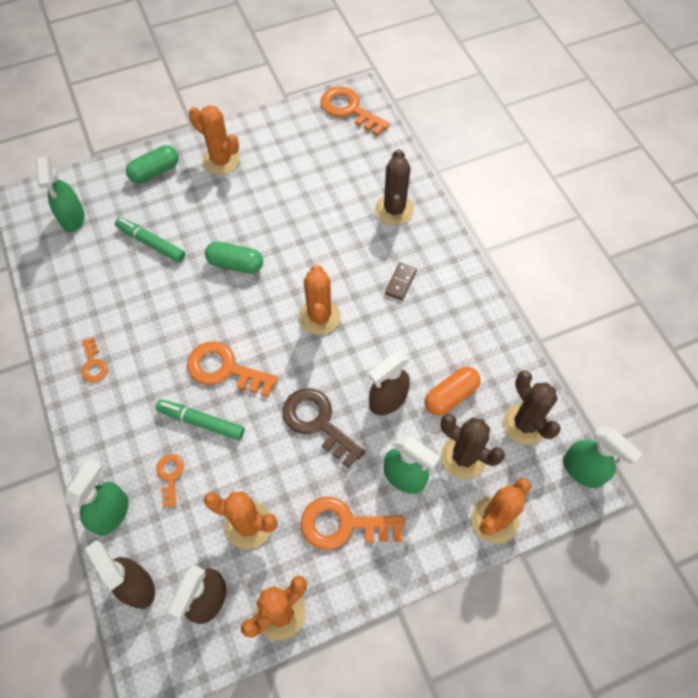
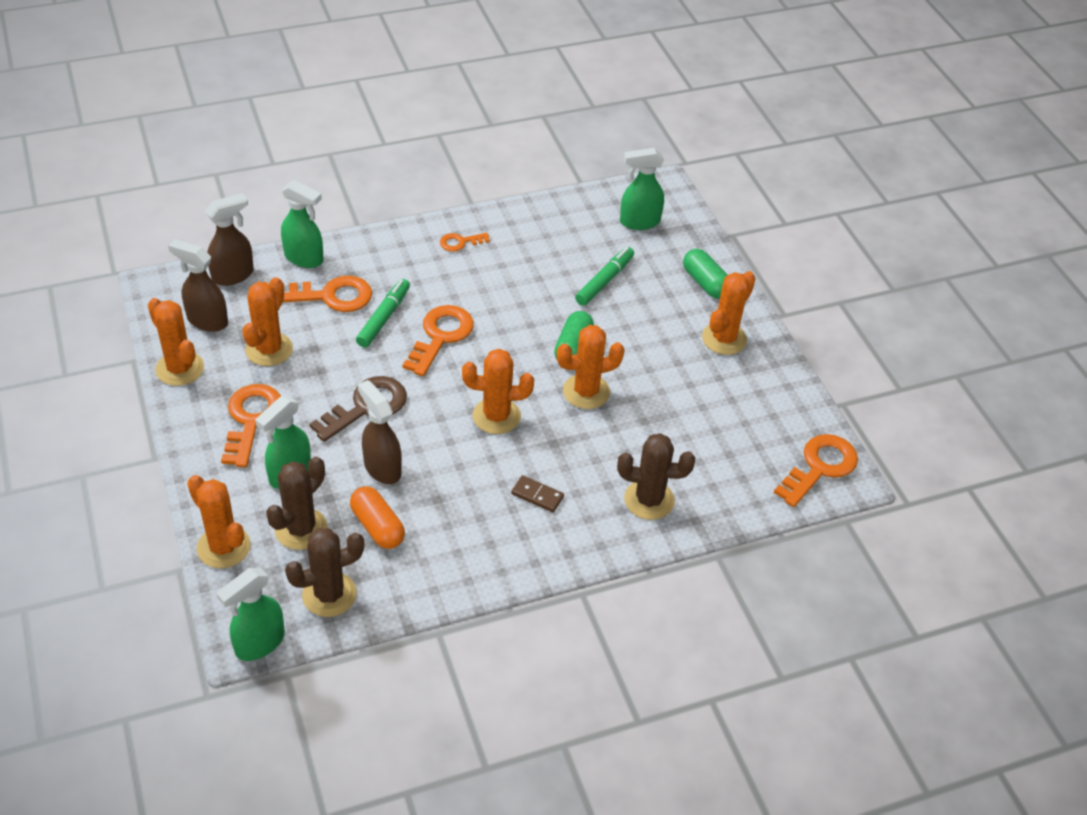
camera: 90 degrees right, 15 degrees down
(170, 476) = (331, 296): orange key -> orange key, size x1.85
(286, 253) = (586, 392): none -> orange cactus

